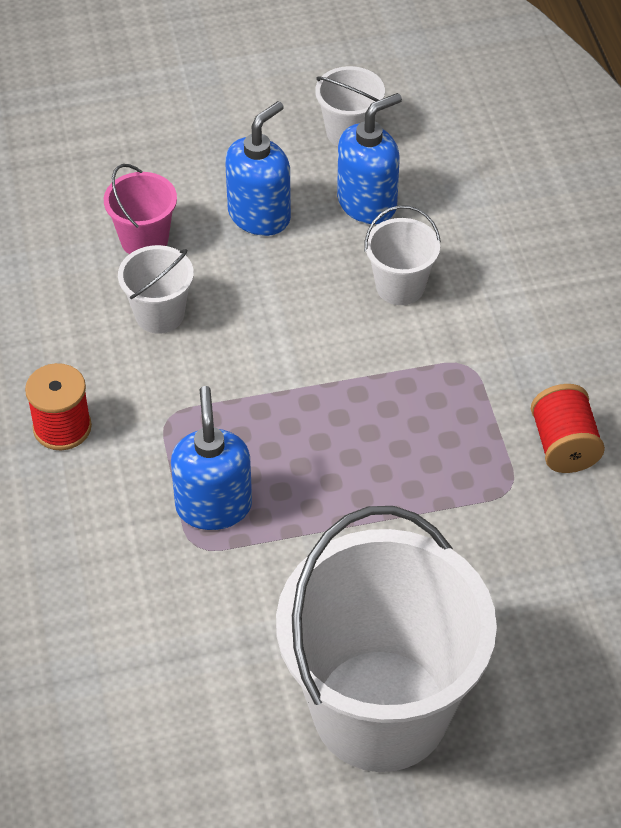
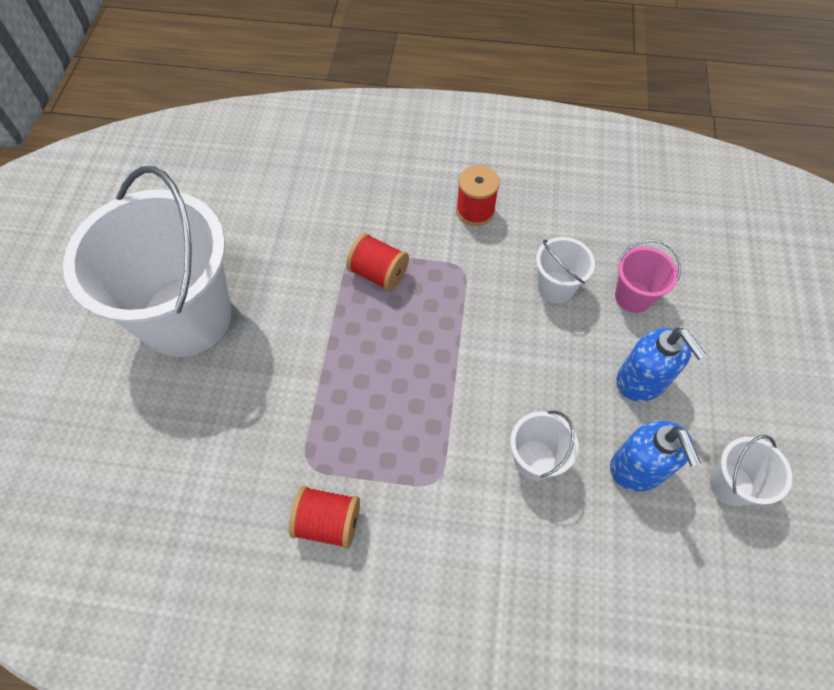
camera: 110 degrees right, 10 degrees up
(213, 506) = (378, 273): blue soap dispenser -> red spool

